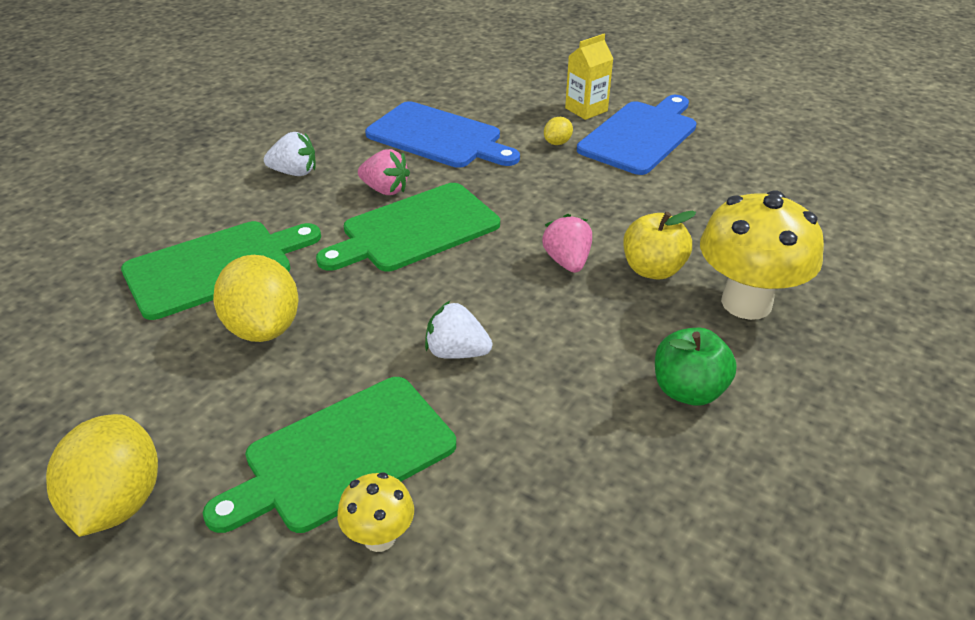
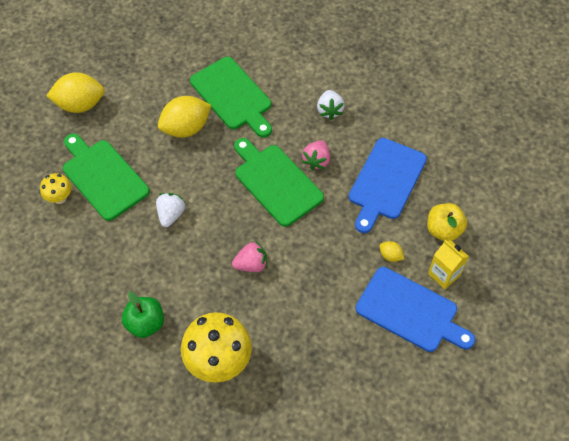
camera: 85 degrees right, 20 degrees up
(653, 269) = (247, 311): yellow apple -> yellow apple (443, 230)

